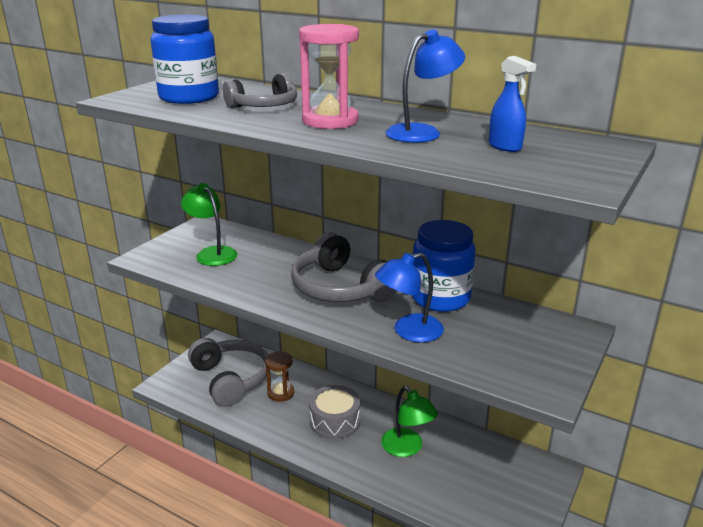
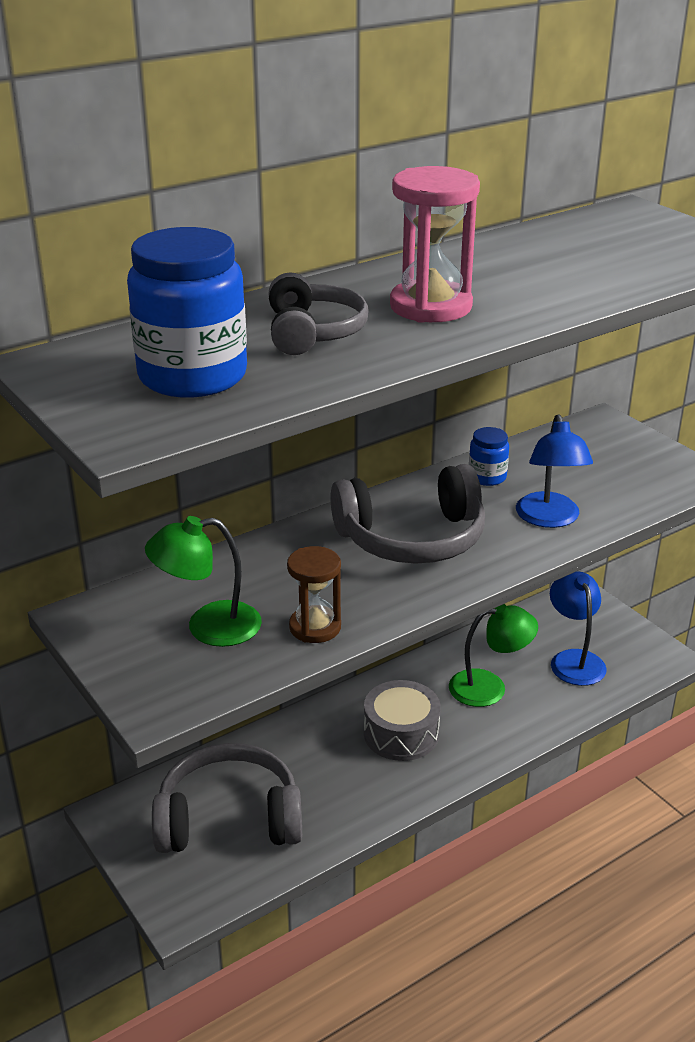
camera: 65 degrees left, 5 degrees up
(280, 393) = (304, 770): brown hourglass -> brown hourglass (315, 627)
(422, 132) = (524, 271): blue lamp -> blue lamp (574, 660)
(440, 298) = (487, 477): blue jar -> blue jar, size x0.49
(505, 147) = (607, 249): blue spray bottle -> none

